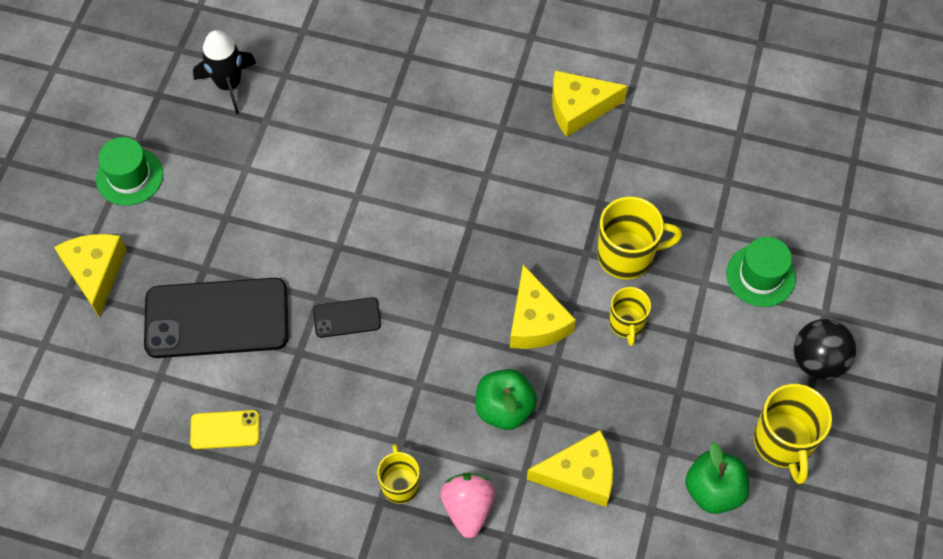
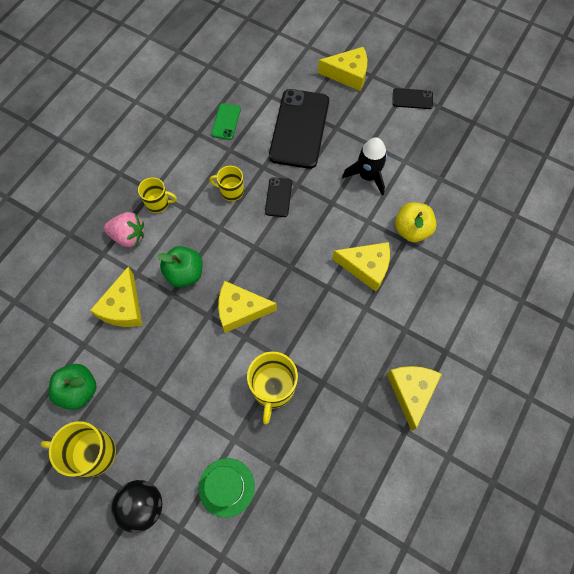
camera: 105 degrees right, 5 degrees up
(129, 176) = (412, 99): green hat -> black phone
(225, 430) = (226, 122): yellow phone -> green phone
(229, 85) = (474, 162): black rocket -> black rocket (367, 176)
(357, 142) = (411, 230): none -> yellow apple
(428, 185) = (366, 267): none -> yellow cheese
(626, 324) = (219, 371): yellow mug -> yellow mug (231, 191)

